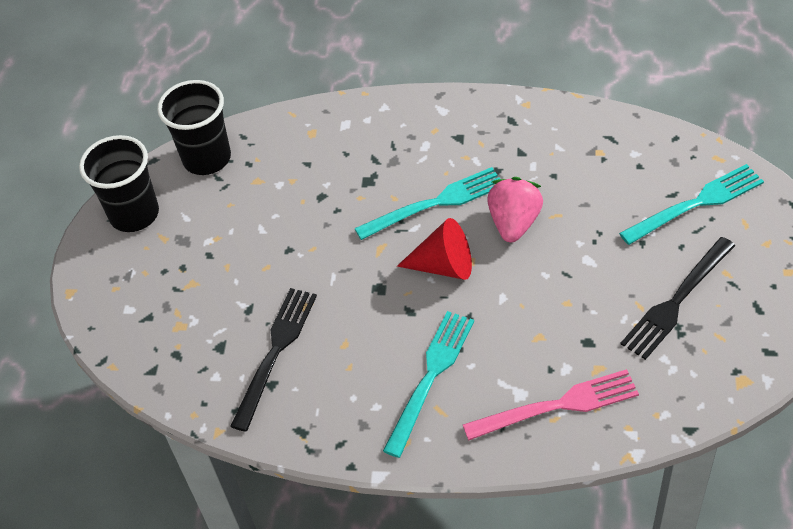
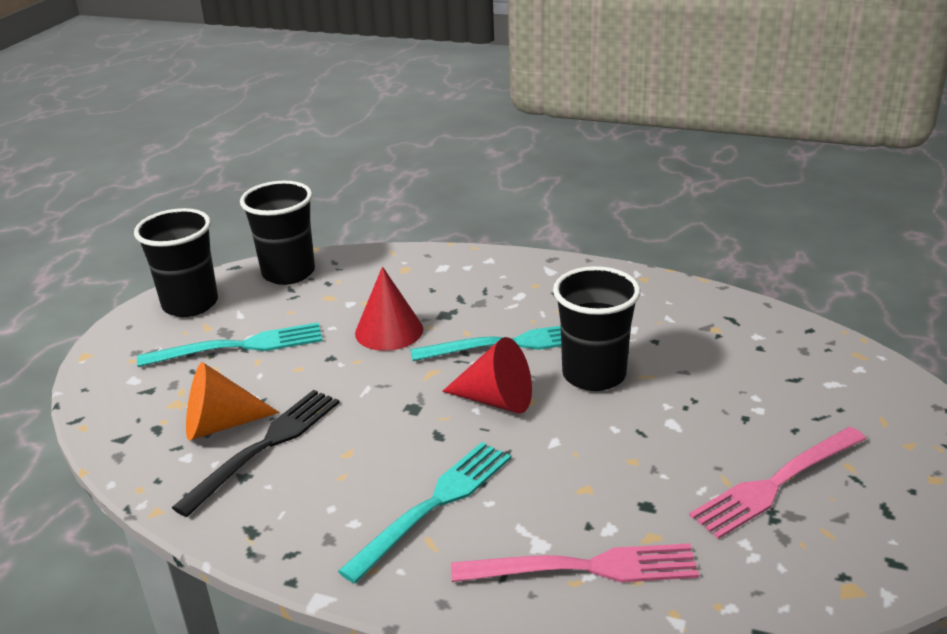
camera: 10 degrees right, 20 degrees down
(228, 339) = (220, 425): none -> orange cone
(327, 209) = (389, 331): none -> red cone
(514, 223) = (594, 375): pink strawberry -> black cup
(676, 302) = (775, 484): black fork -> pink fork
(697, 203) = (824, 391): turquoise fork -> turquoise fork (241, 346)

